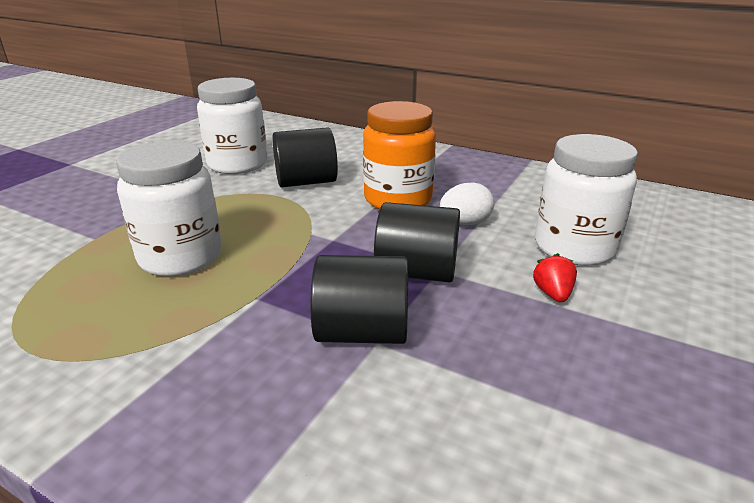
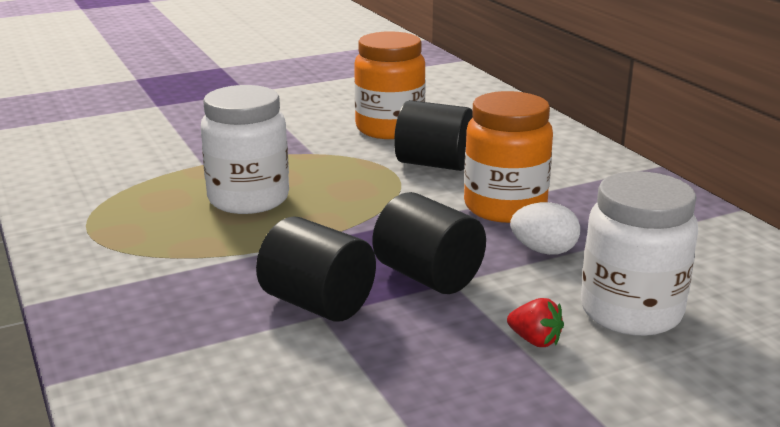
camera: 35 degrees right, 5 degrees down
(237, 164) = (389, 129): white jar -> orange jar
(552, 294) = (535, 340): red strawberry -> red strawberry turned 90 degrees clockwise

